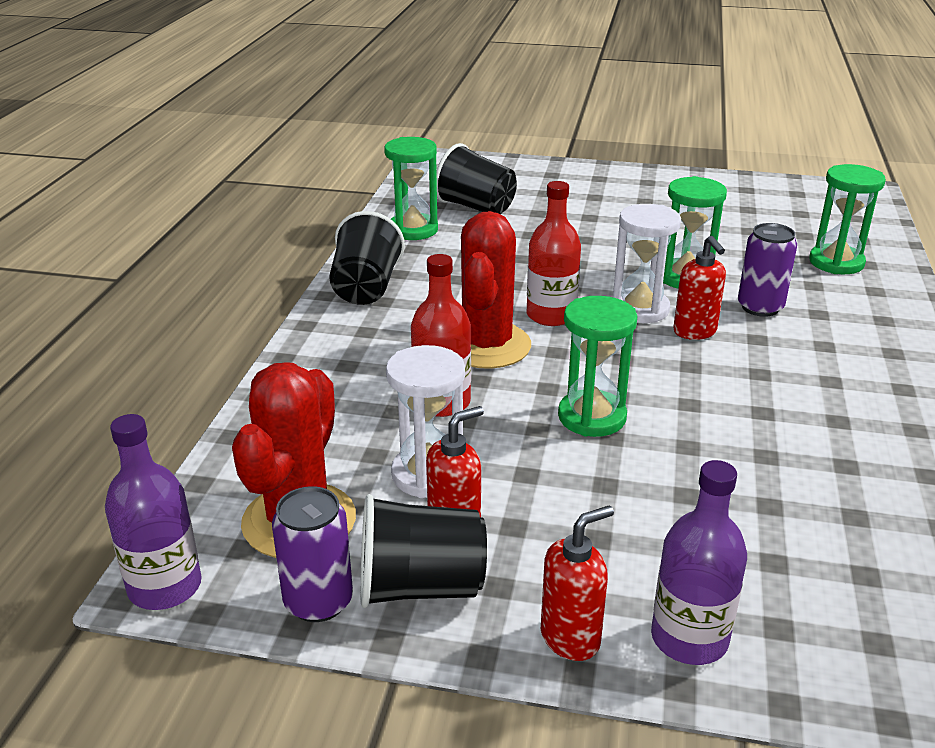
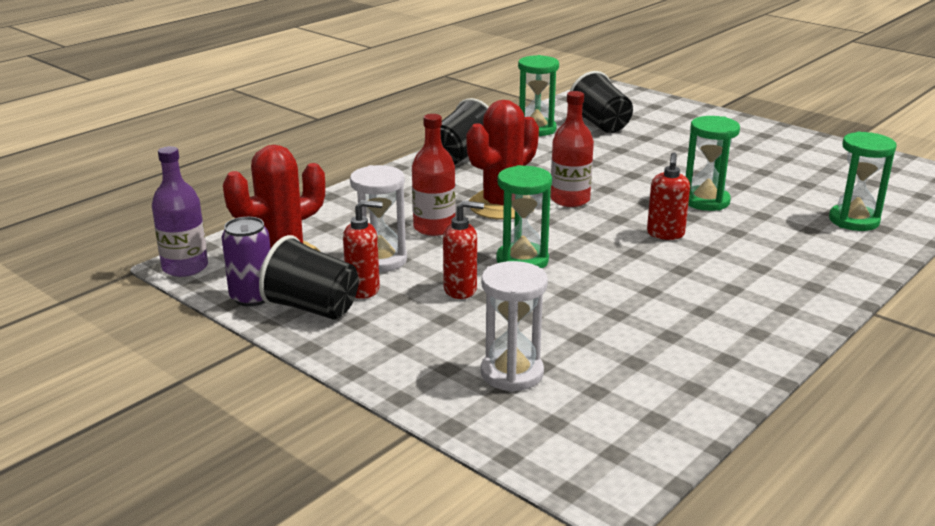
camera: 30 degrees right, 5 degrees down
(570, 638) = (366, 356): red soap dispenser -> red soap dispenser (461, 290)
(640, 309) = (641, 211): white hourglass -> white hourglass (512, 373)
(689, 638) = (435, 380): purple bottle -> none
(760, 307) = (741, 232): purple can -> none

